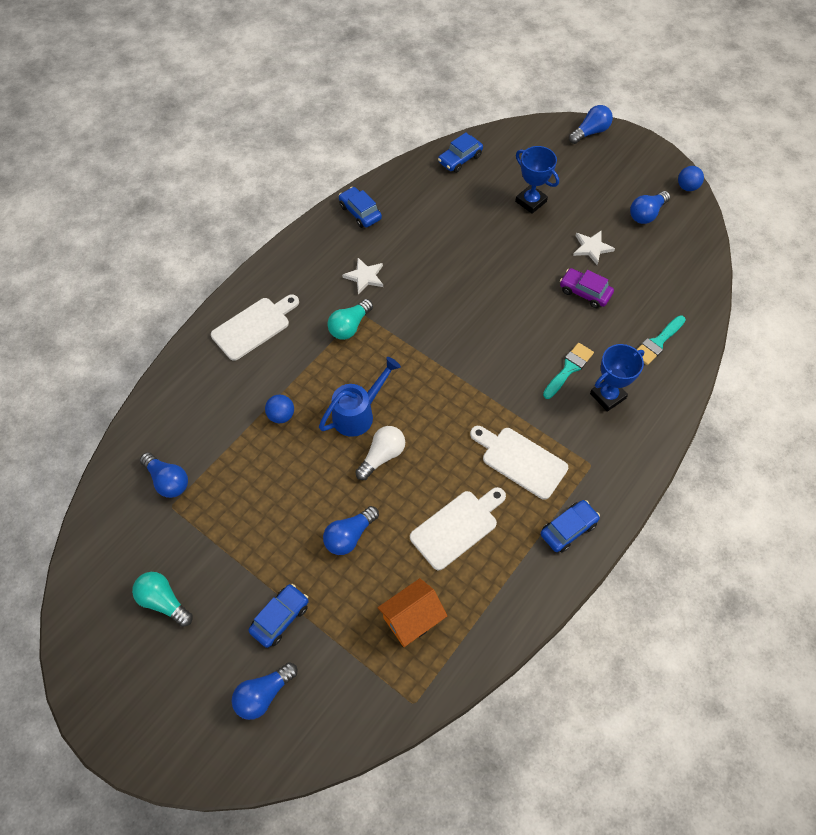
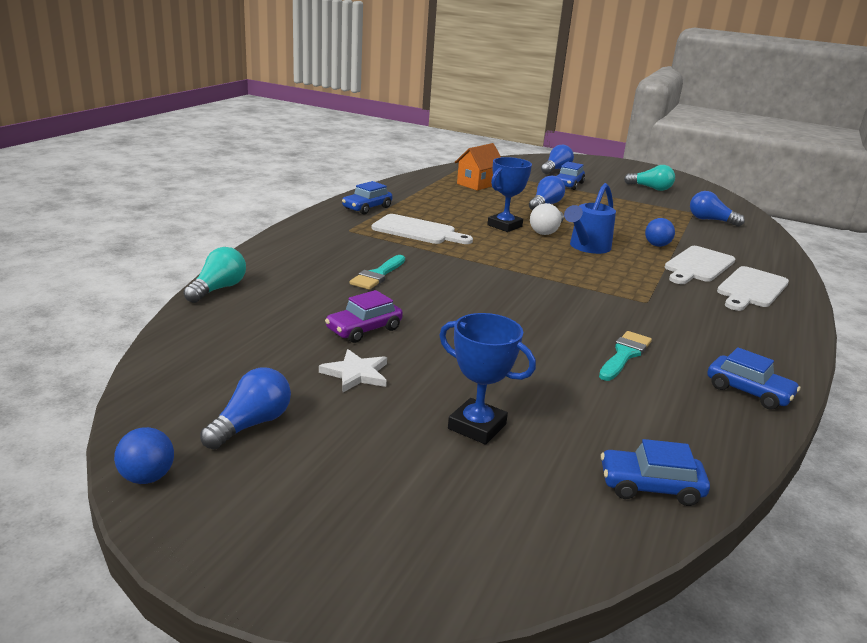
camera: 165 degrees right, 35 degrees down
(349, 326) = (648, 293): turquoise light bulb -> turquoise light bulb (218, 289)
(365, 277) = (671, 329): white star -> none
(457, 527) = (462, 208): white cutting board -> white cutting board (698, 266)
(460, 159) = (650, 486): blue car -> blue car turned 120 degrees counterclockwise
(585, 292) = (364, 329): purple car -> purple car turned 120 degrees clockwise
(590, 132) = (372, 583): blue light bulb -> none
(607, 396) = (331, 261): blue trophy -> blue trophy (504, 226)
(658, 342) = (263, 295): turquoise brush -> turquoise brush (624, 355)

